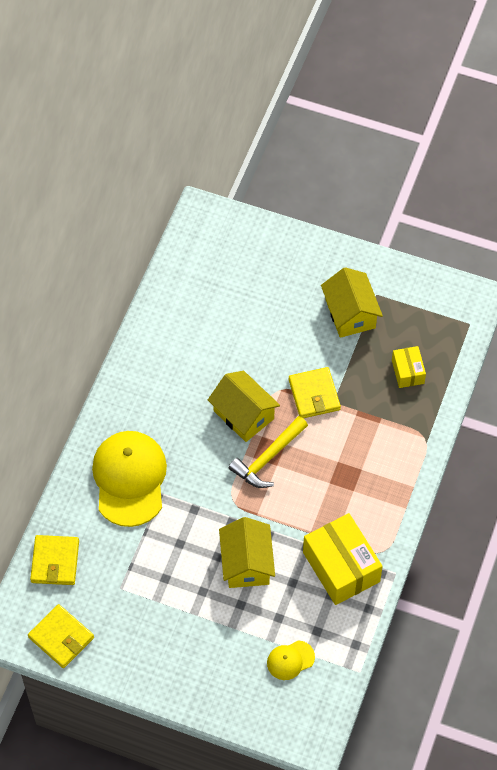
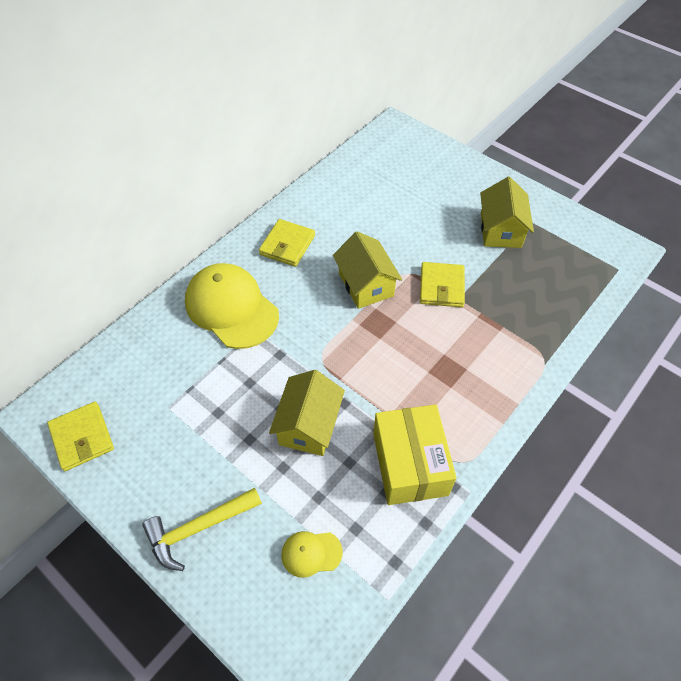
camera: 20 degrees right, 5 degrees down
(55, 562) = (120, 360): yellow wallet -> yellow wallet (287, 245)
(129, 479) = (231, 308): yellow cap -> yellow cap turned 60 degrees counterclockwise
(268, 458) = (374, 329): yellow hammer -> yellow hammer (199, 528)
(407, 372) = (543, 293): yellow box -> none

